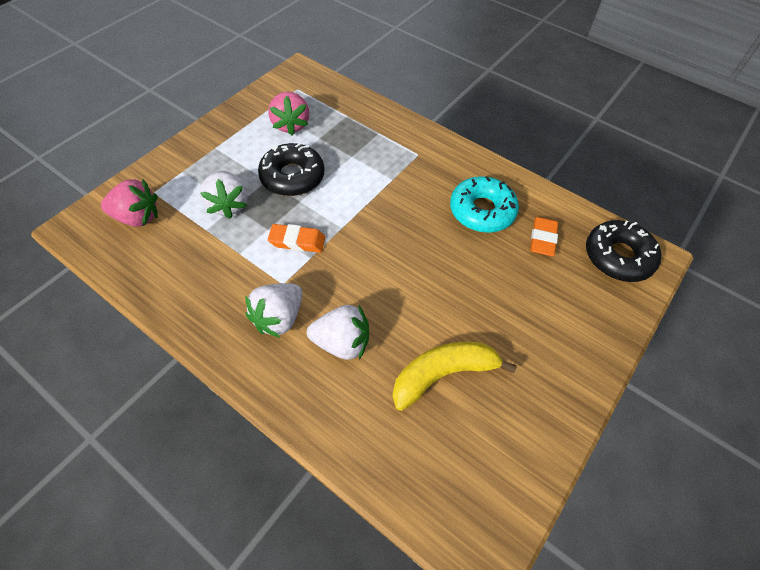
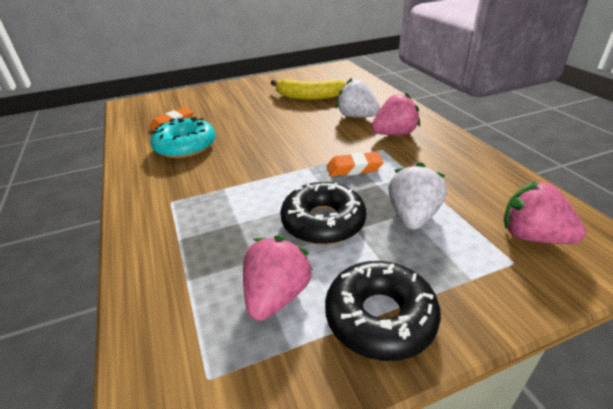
camera: 145 degrees left, 20 degrees down
(279, 318) = (394, 134): white strawberry -> pink strawberry
(297, 241) = (354, 168): orange eraser -> orange eraser turned 45 degrees counterclockwise
(618, 257) = (146, 107): black donut -> black donut (380, 317)

